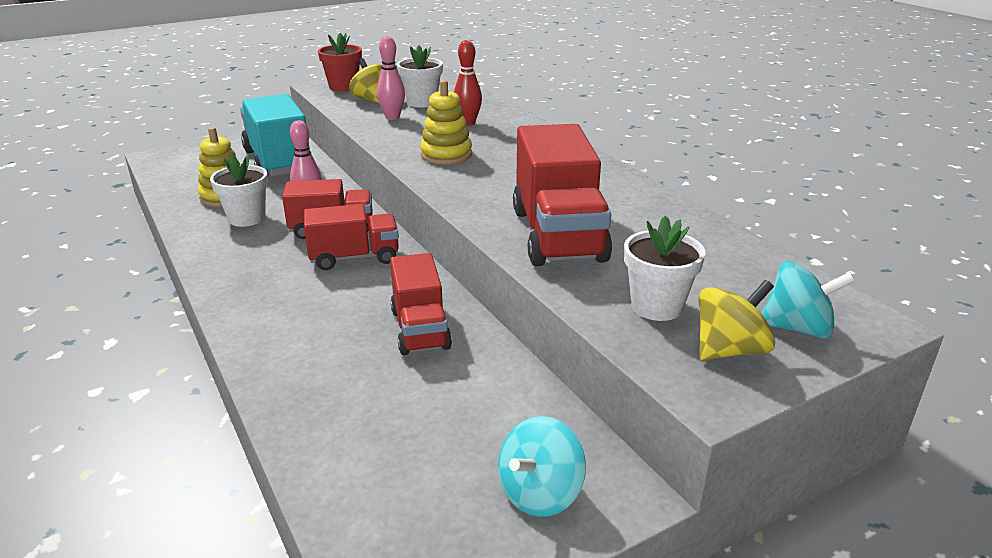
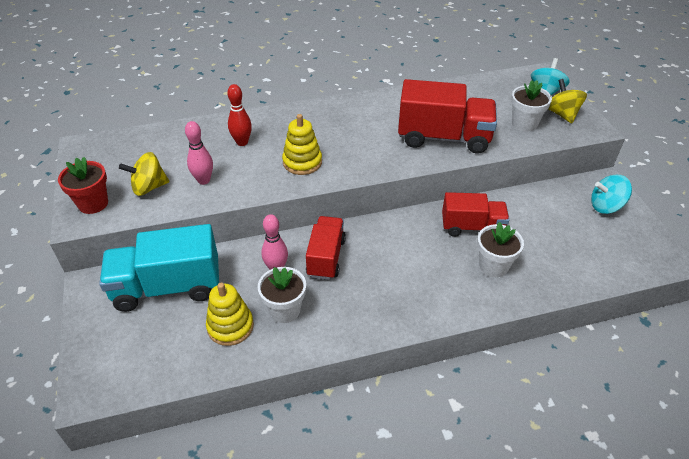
camera: 75 degrees left, 15 degrees up
(354, 257) = (375, 248): red truck -> none
(422, 102) = (176, 159): white flower pot -> white flower pot (493, 266)
(540, 493) = (606, 206): turquoise spinning top -> turquoise spinning top turned 120 degrees clockwise

